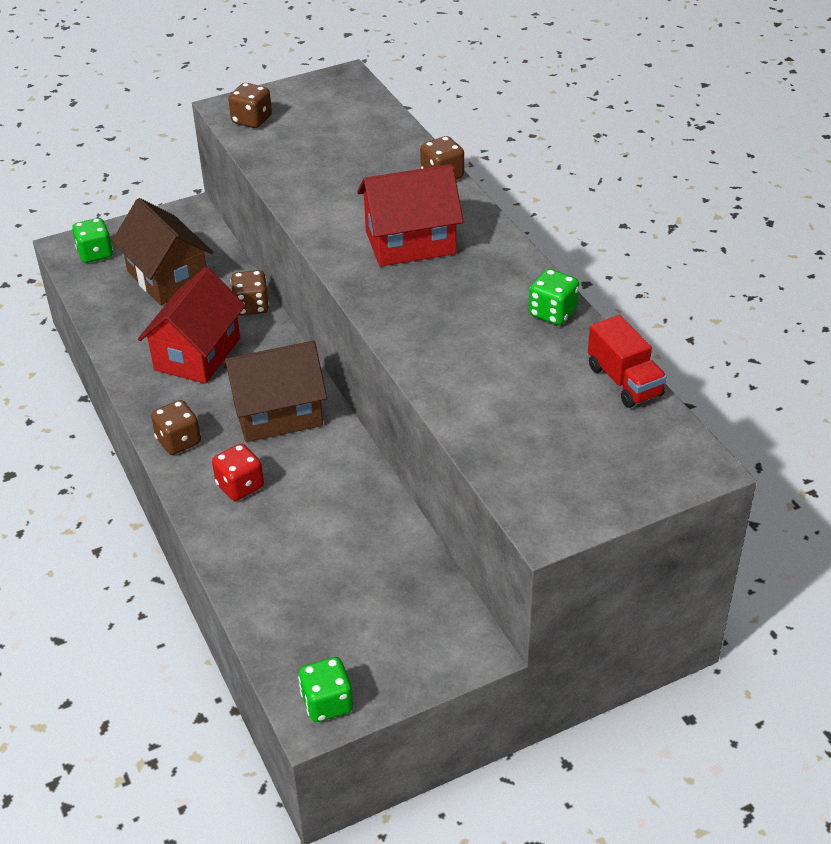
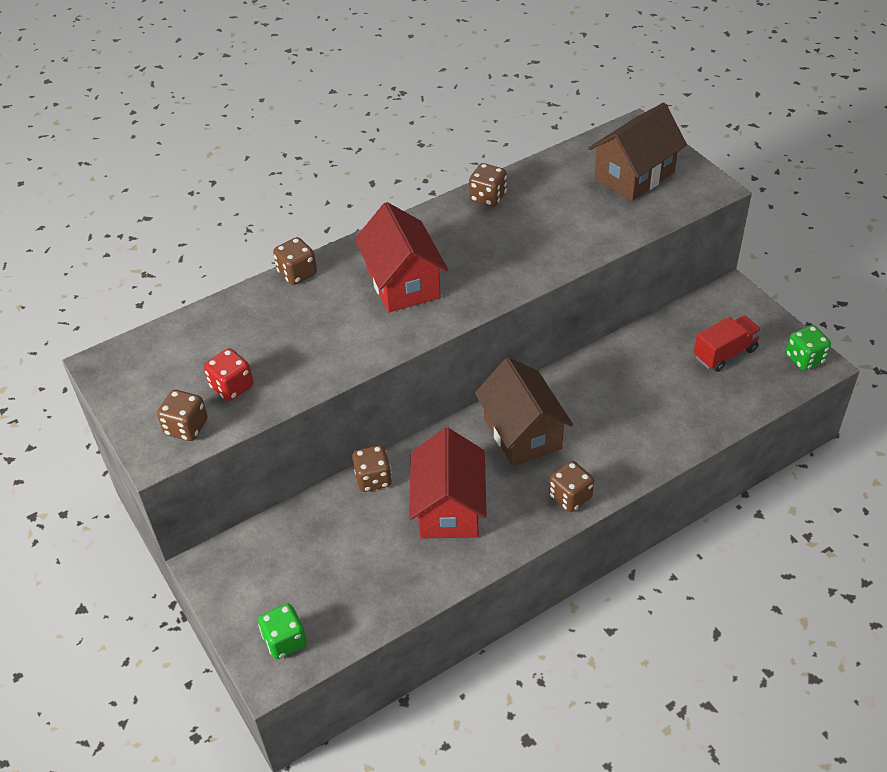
camera: 95 degrees left, 5 degrees up
(168, 278) = (328, 559): brown house -> brown house (634, 175)
(197, 354) = (449, 508): red house -> red house turned 75 degrees clockwise
(240, 486) = (614, 443): red dice -> red dice (232, 387)
(552, 313) = (488, 197): green dice -> brown dice
(624, 381) = (559, 160): red truck -> red truck (725, 353)

